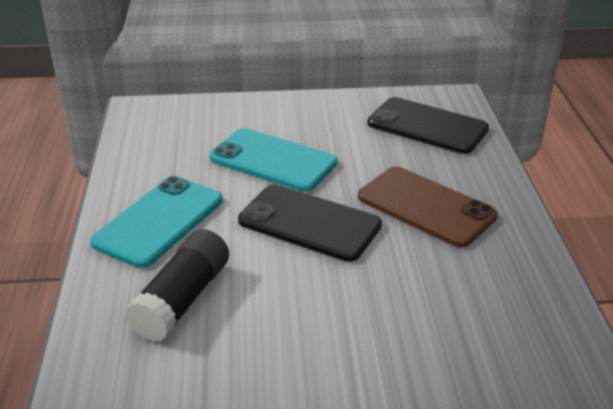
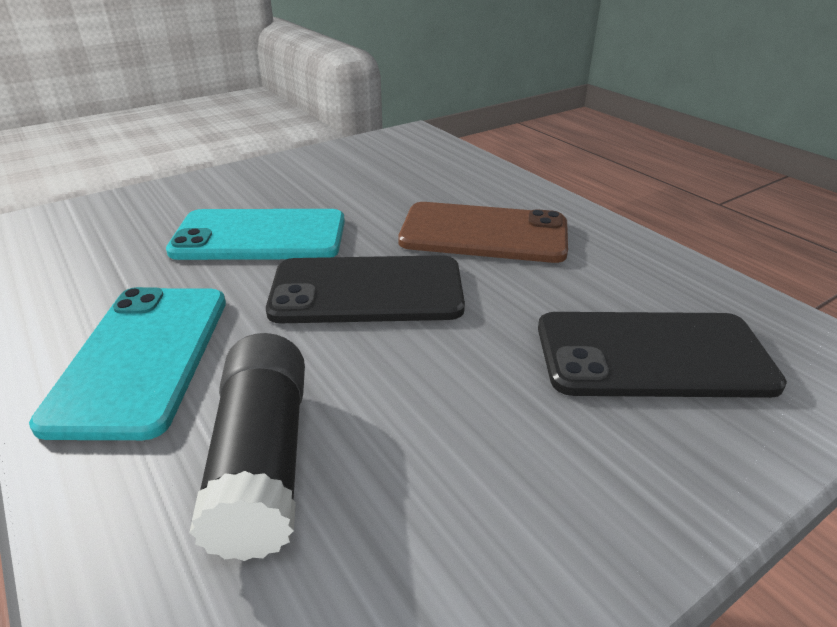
camera: 30 degrees left, 0 degrees up
(427, 126) = (409, 162): black phone -> black phone (652, 355)

